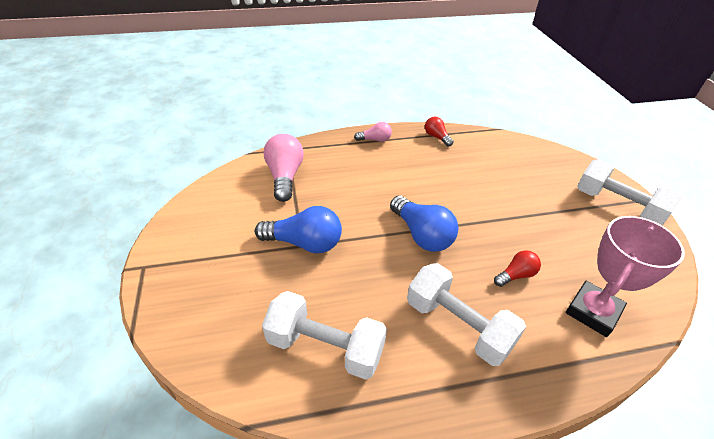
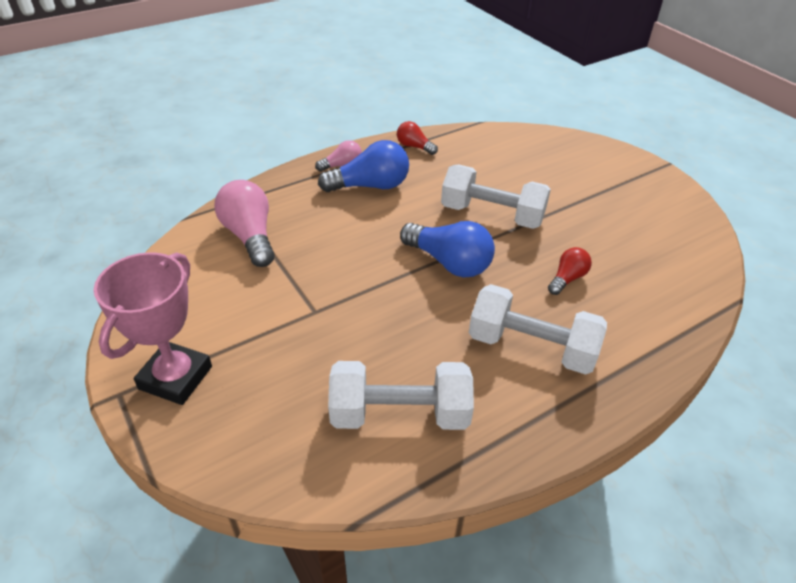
camera: 20 degrees left, 0 degrees up
(304, 243) = (316, 308): blue light bulb -> blue light bulb (370, 186)
(592, 312) = (655, 294): pink trophy -> pink trophy (176, 377)
(617, 206) = (637, 180): white dumbbell -> white dumbbell (492, 215)

